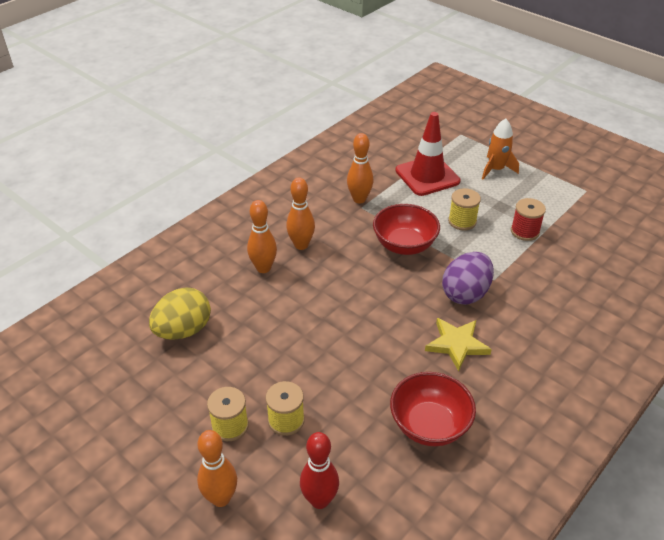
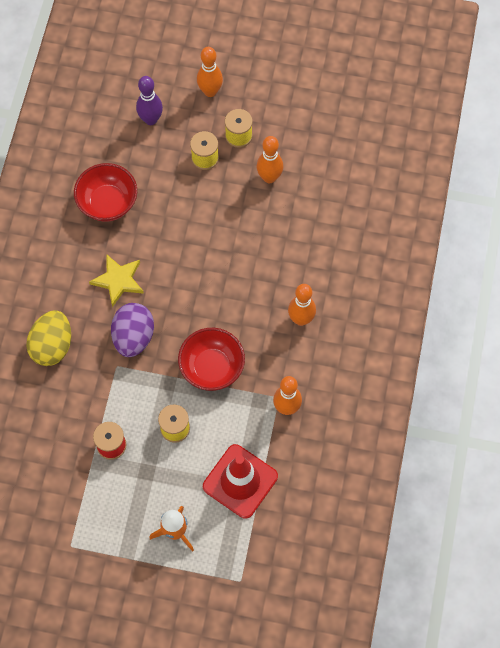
camera: 150 degrees right, 25 degrees up
(183, 330) = (328, 187): yellow egg -> yellow egg (52, 346)
(263, 268) = (314, 277): orange bowling pin -> orange bowling pin (269, 177)
(319, 500) = (151, 119): red bowling pin -> purple bowling pin

